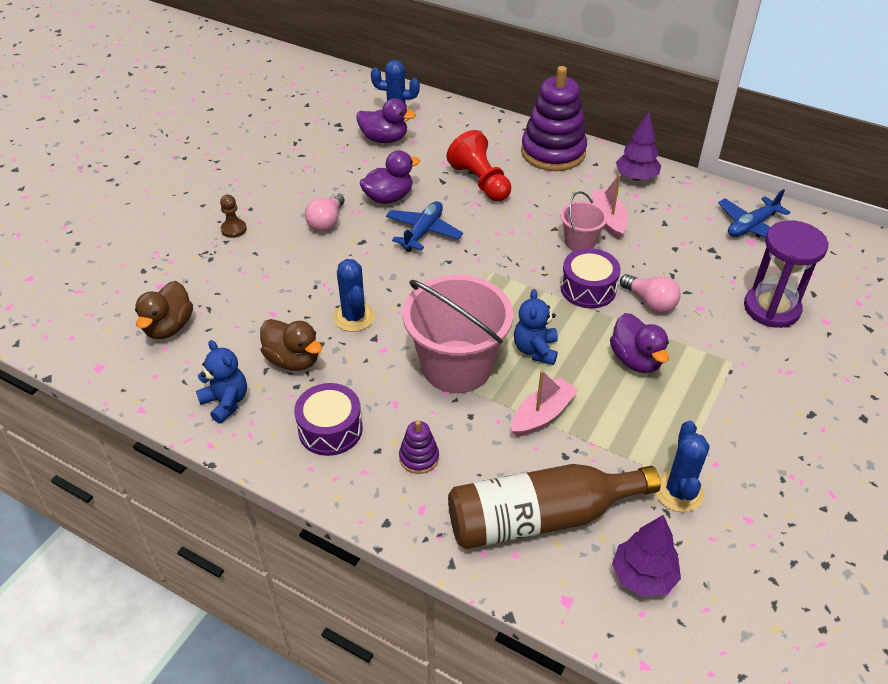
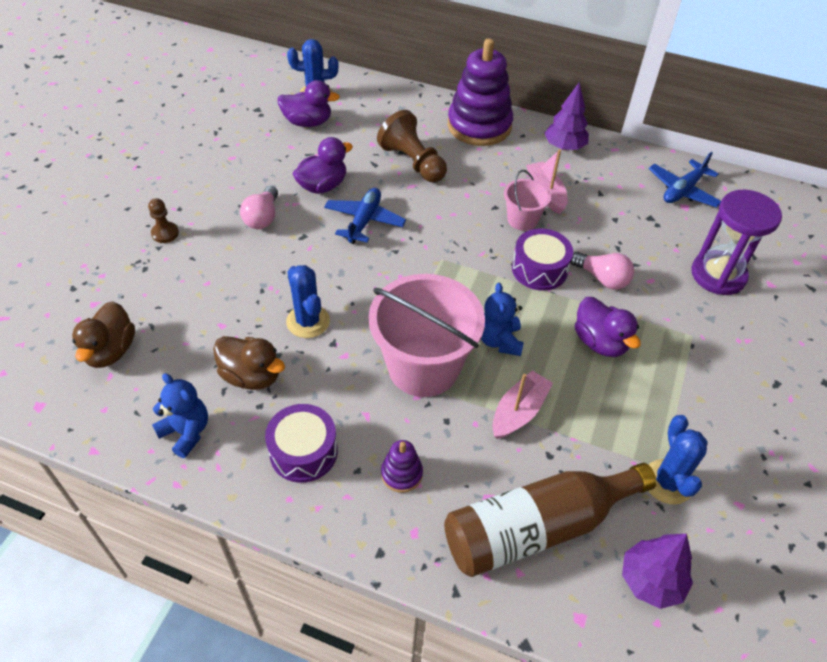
camera: 10 degrees left, 5 degrees up
(480, 182) = (413, 162): red pawn -> brown pawn

